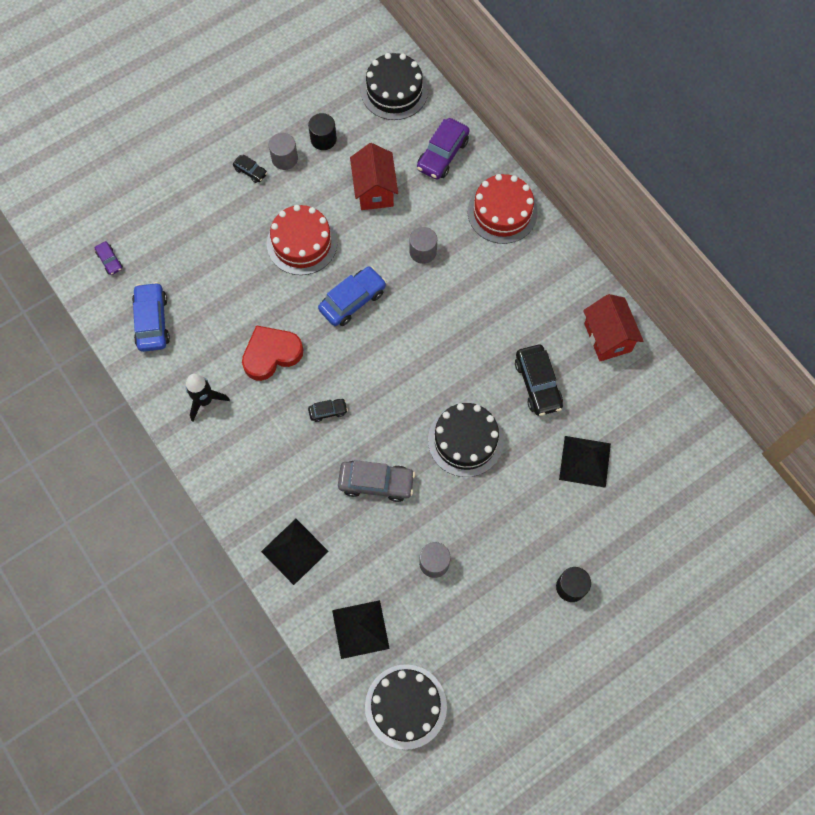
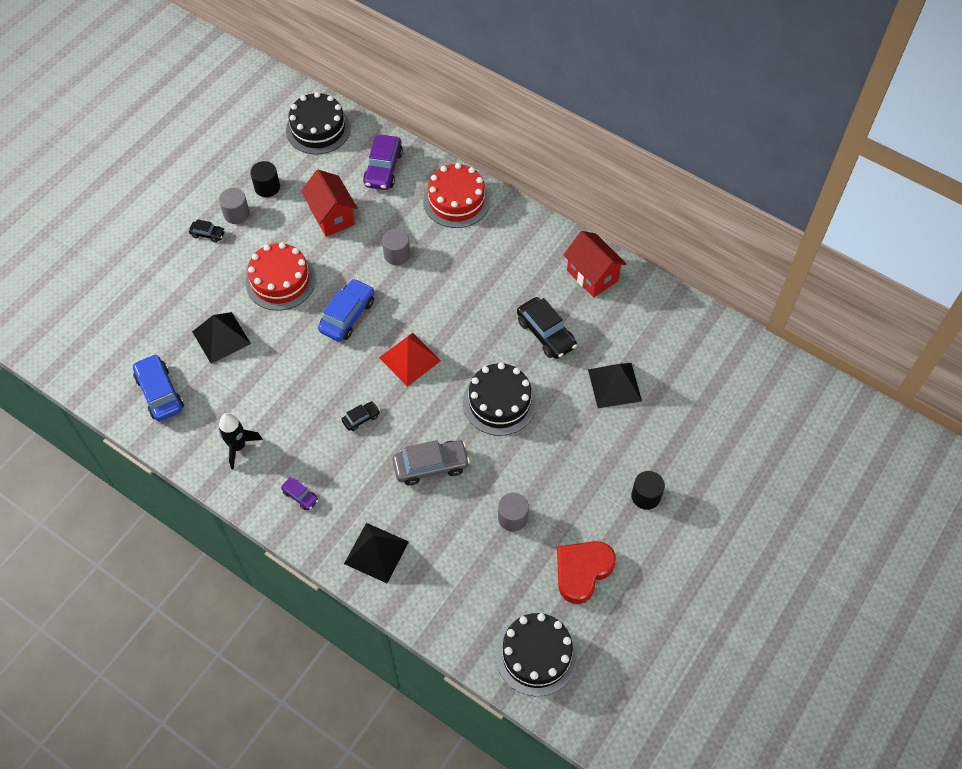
camera: 20 degrees left, 10 degrees down
(110, 261) = (97, 352): purple car -> purple car (300, 496)
(271, 354) = (287, 385): red heart -> red heart (582, 571)
(360, 629) = (466, 600): black pyramid -> black pyramid (221, 337)
(396, 366) = (410, 359): none -> red pyramid

